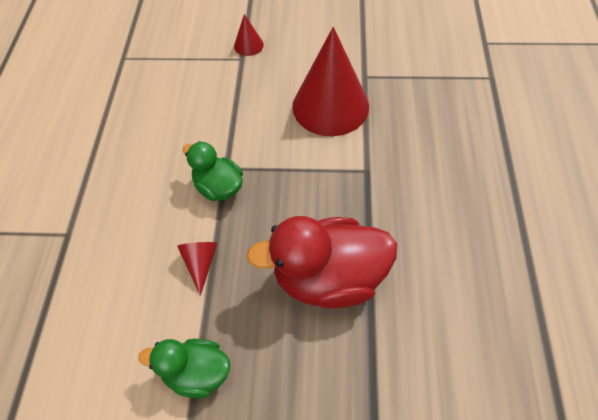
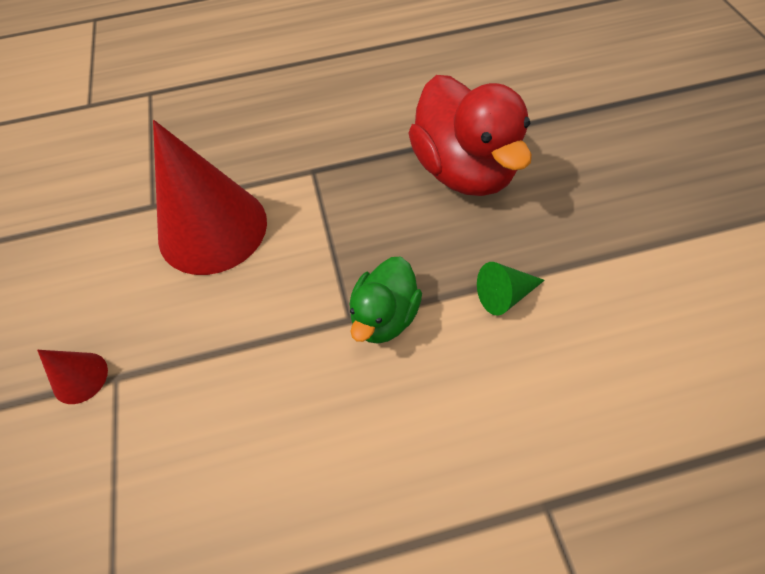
camera: 105 degrees left, 0 degrees up
(197, 373) = (628, 250): green duck -> none
(200, 263) = (504, 295): red cone -> green cone

